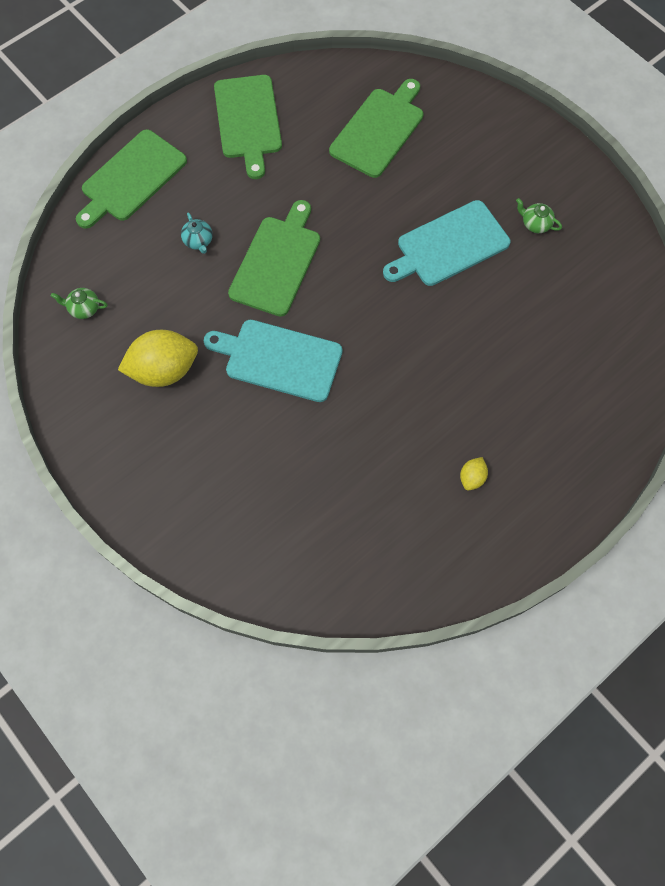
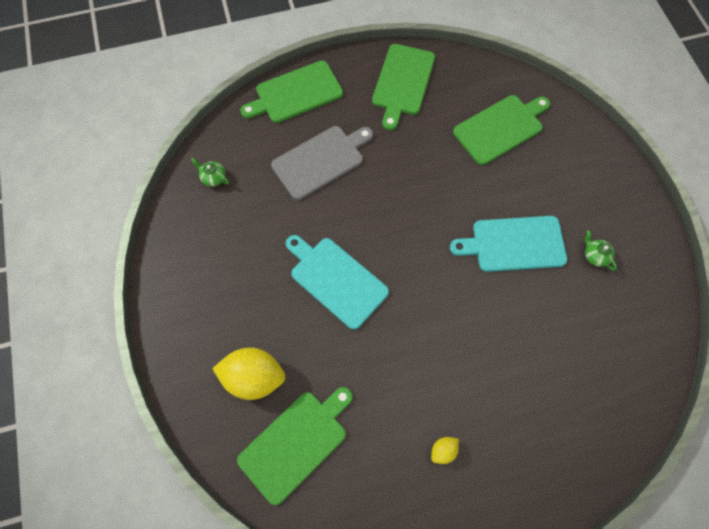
camera: 25 degrees right, 0 degrees up
(164, 370) = (246, 250): yellow lemon -> yellow lemon (254, 377)
(198, 241) = (321, 160): turquoise teapot -> grey cutting board
(277, 262) = (372, 201): green cutting board -> green cutting board (296, 443)

